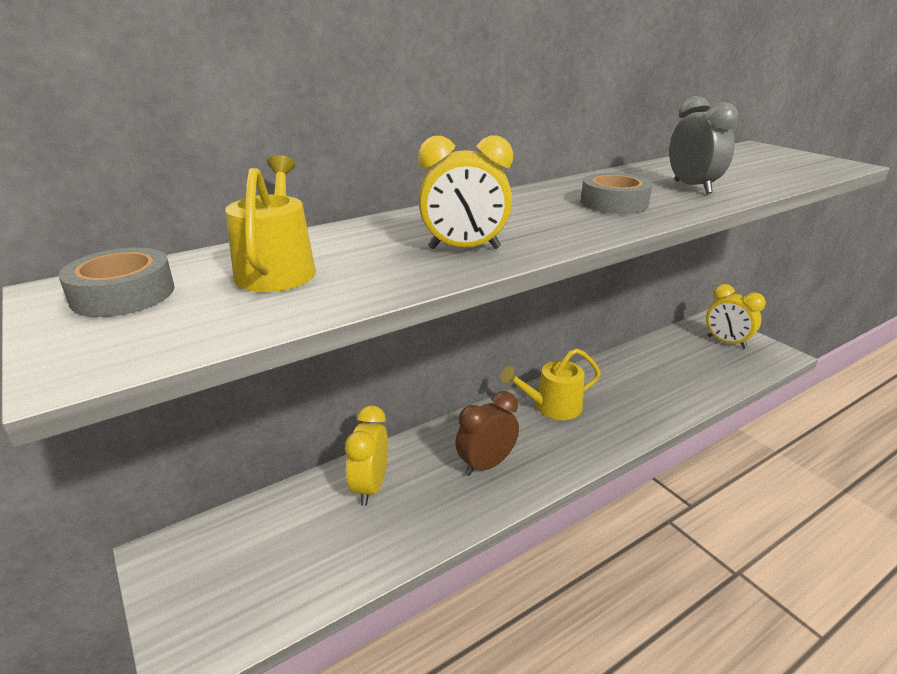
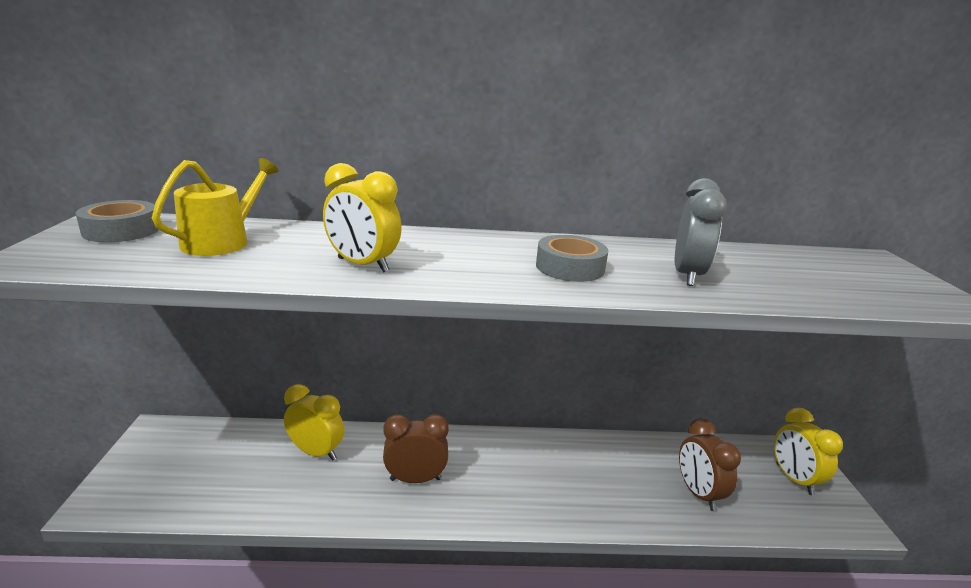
camera: 30 degrees right, 5 degrees down
(370, 487) = (316, 452): yellow clock -> yellow clock turned 75 degrees clockwise
(552, 407) = (527, 458): yellow watering can -> none
(685, 378) = (698, 493): none -> brown clock

